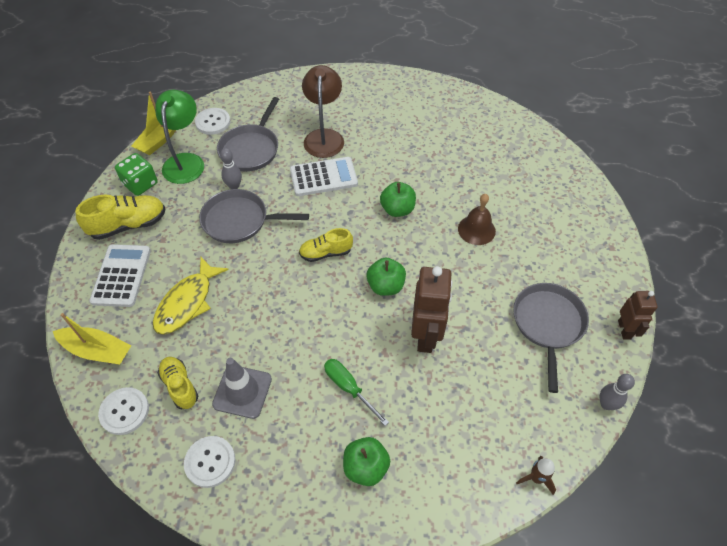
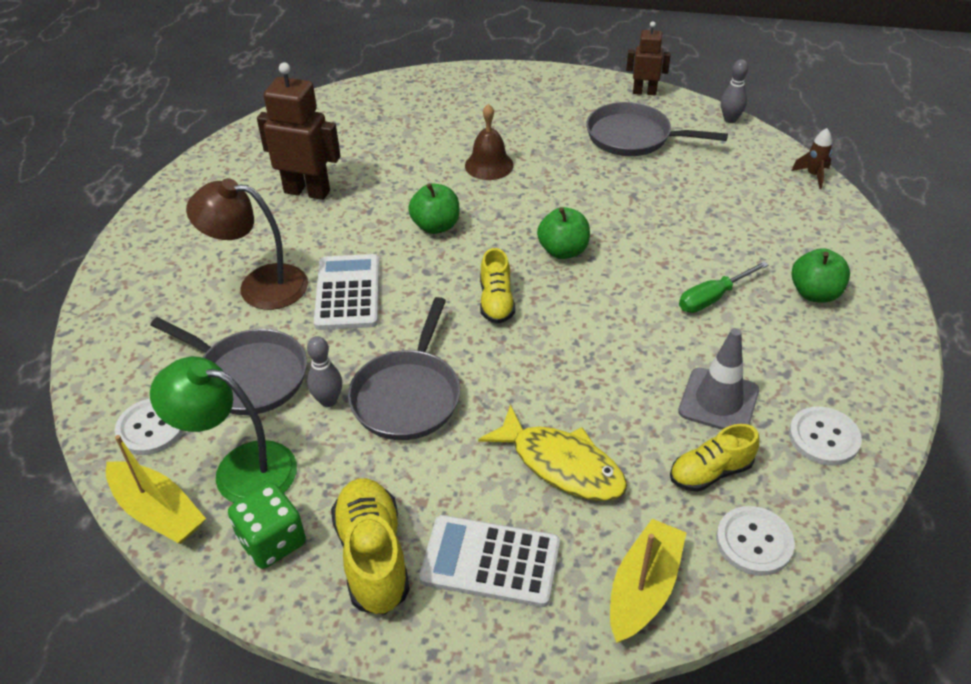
camera: 80 degrees left, 10 degrees down
(426, 336) = (642, 226): brown robot -> brown robot (307, 191)

